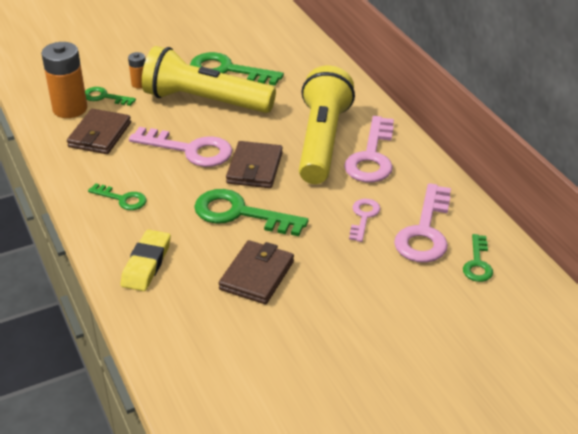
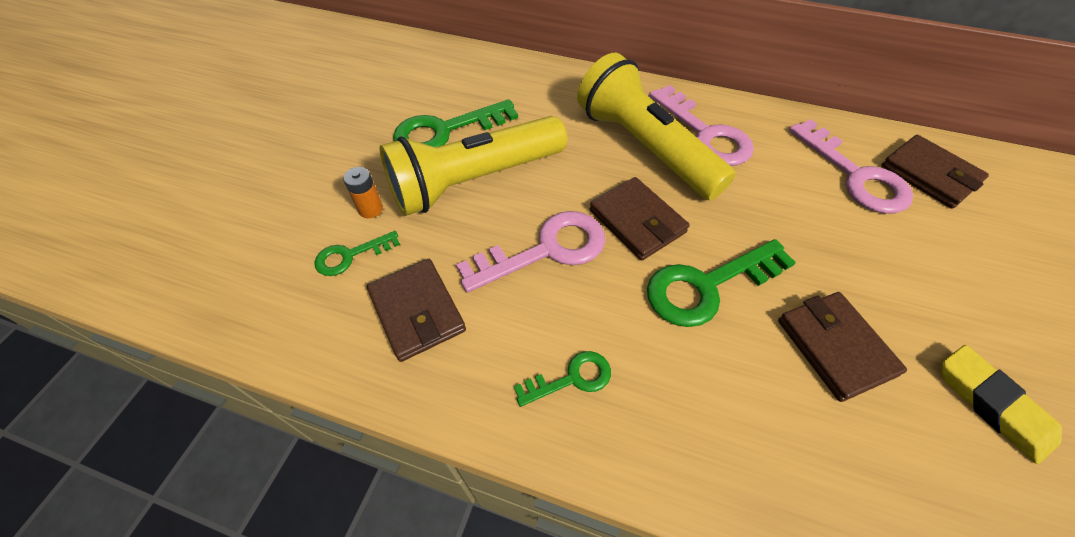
camera: 45 degrees left, 15 degrees up
(70, 109) = (326, 304): orange battery -> none
(146, 264) = (730, 445): yellow eraser -> yellow eraser (991, 404)
(363, 217) = (797, 199): pink key -> none
(477, 263) = (929, 174): green key -> brown wallet

